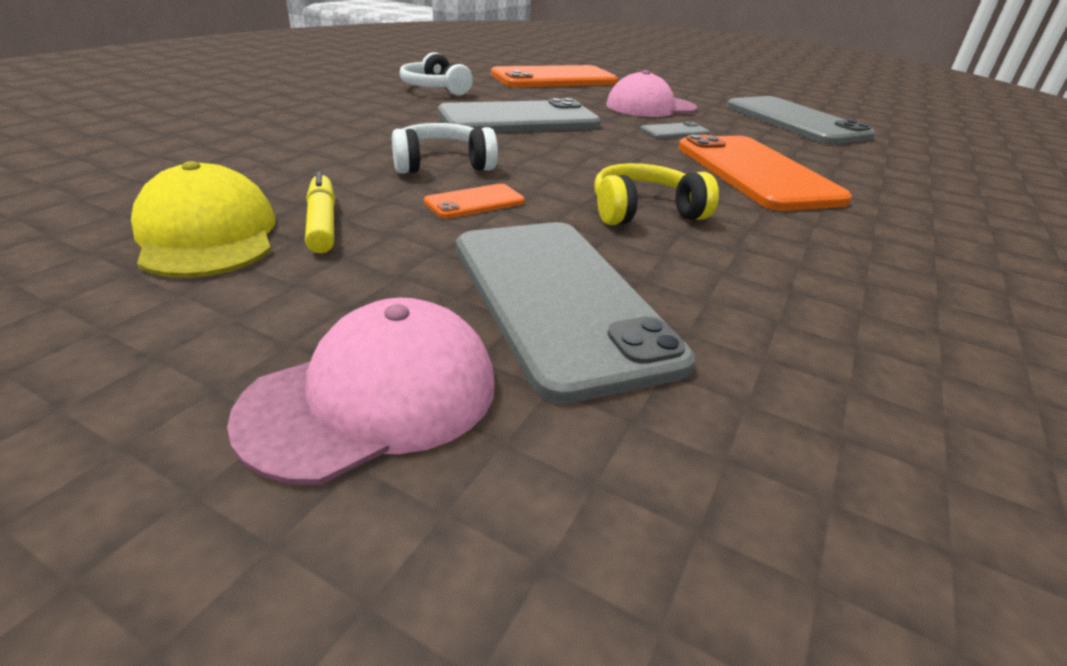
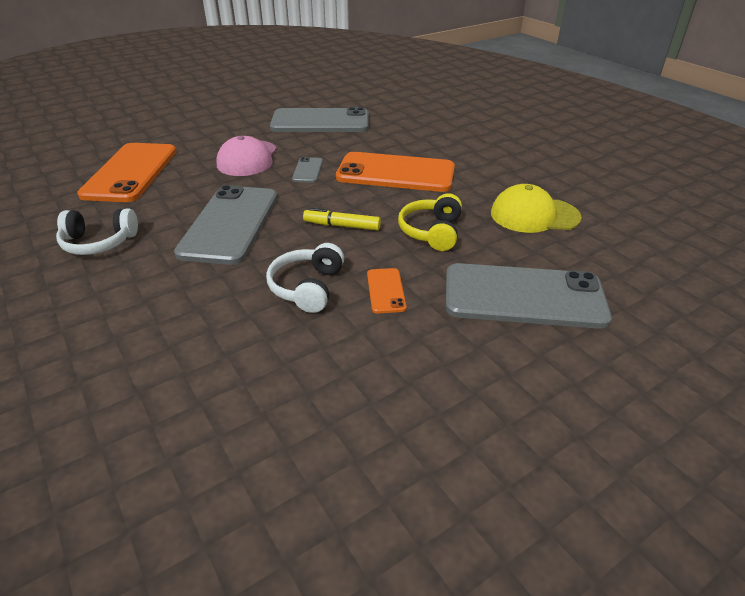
camera: 60 degrees left, 5 degrees up
(207, 234) = (383, 429): yellow cap -> yellow cap (534, 215)
(322, 223) = (388, 367): yellow marker -> yellow marker (342, 226)
(373, 397) = (596, 379): pink cap -> none

